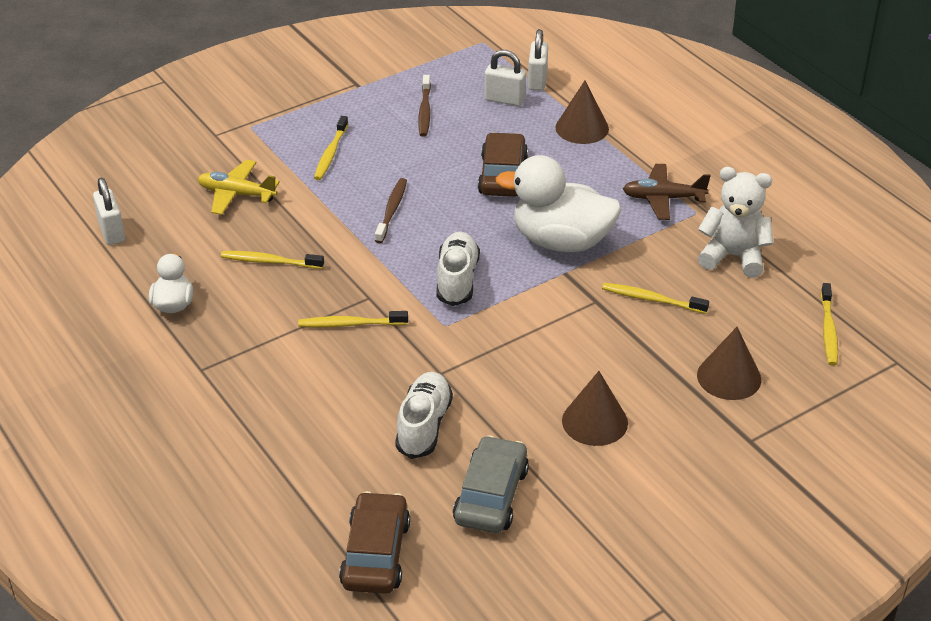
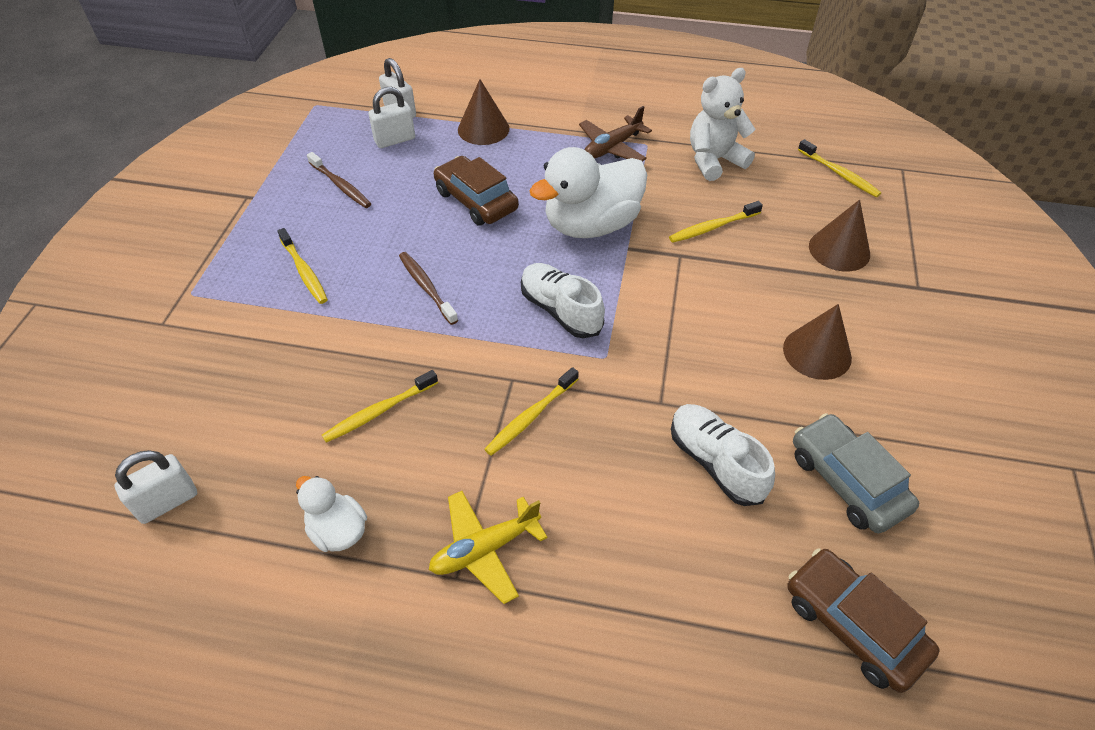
camera: 45 degrees left, 10 degrees up
(112, 232) = (167, 502): white padlock -> white padlock turned 60 degrees counterclockwise
(236, 194) = (260, 368): yellow plane -> yellow plane (485, 549)

